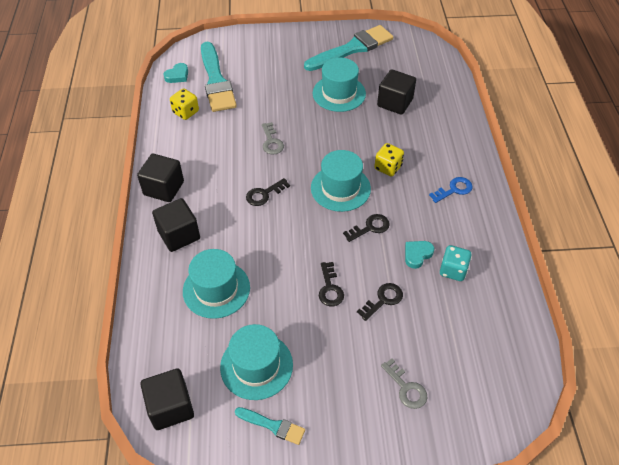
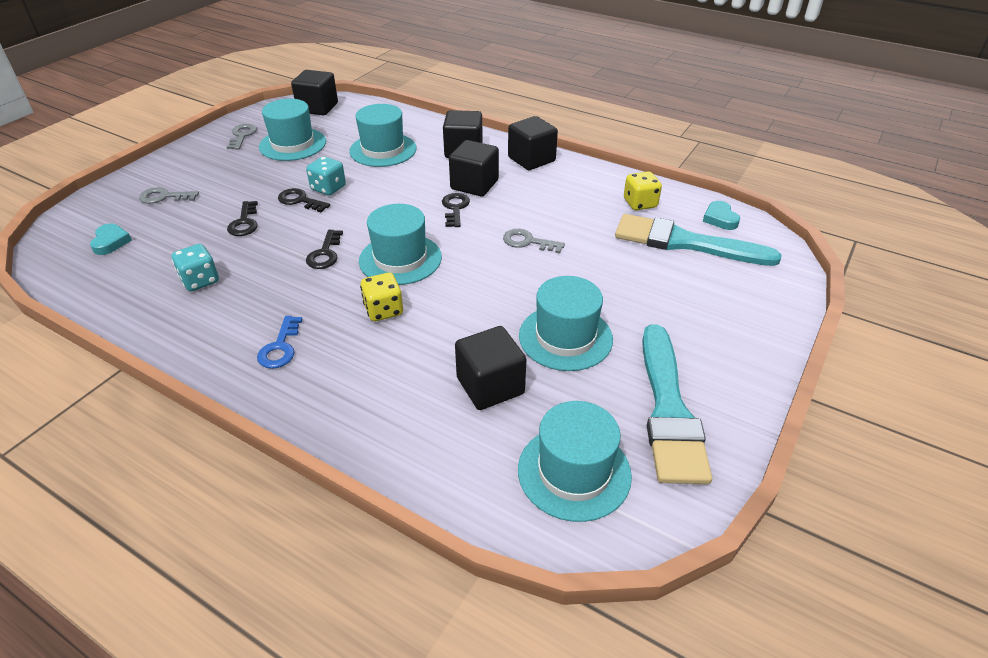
camera: 125 degrees right, 10 degrees down
(225, 201) = (474, 185): none -> black cube
(273, 426) = (242, 135): turquoise brush -> grey key
(300, 283) = (328, 188): none -> turquoise dice
(411, 61) = (574, 472): none -> turquoise hat
(417, 255) = (251, 267): turquoise heart -> turquoise heart (111, 242)

